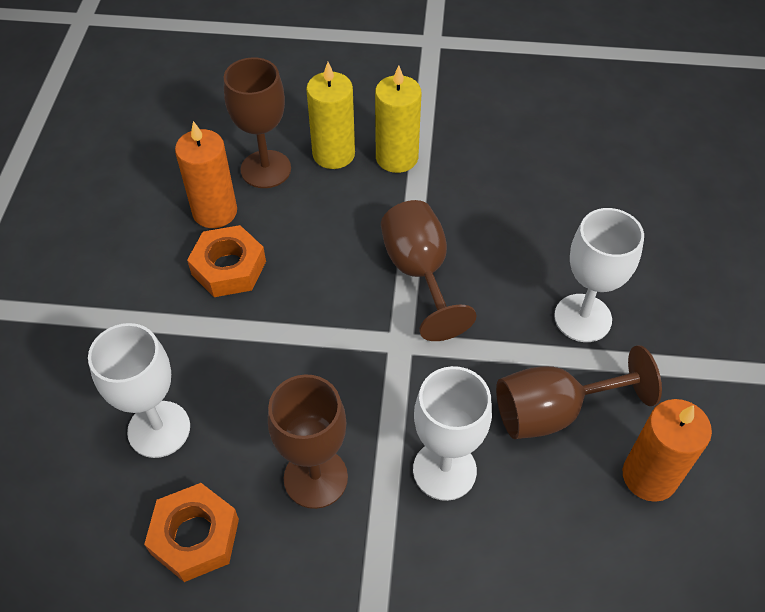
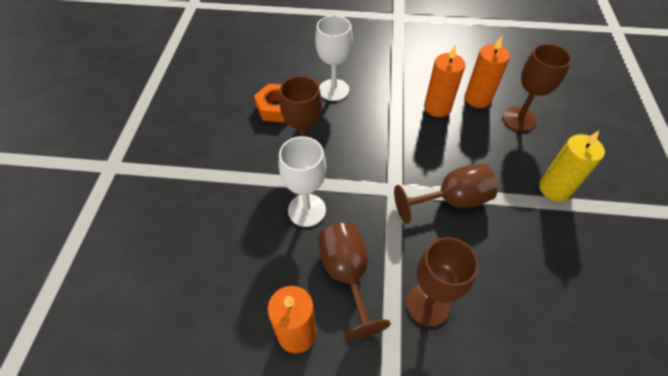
camera: 90 degrees right, 0 degrees up
(229, 268) = (437, 107): orange nut -> orange candle
(333, 154) = (545, 152): yellow candle -> none
(582, 318) = (427, 304): white goblet -> brown goblet

